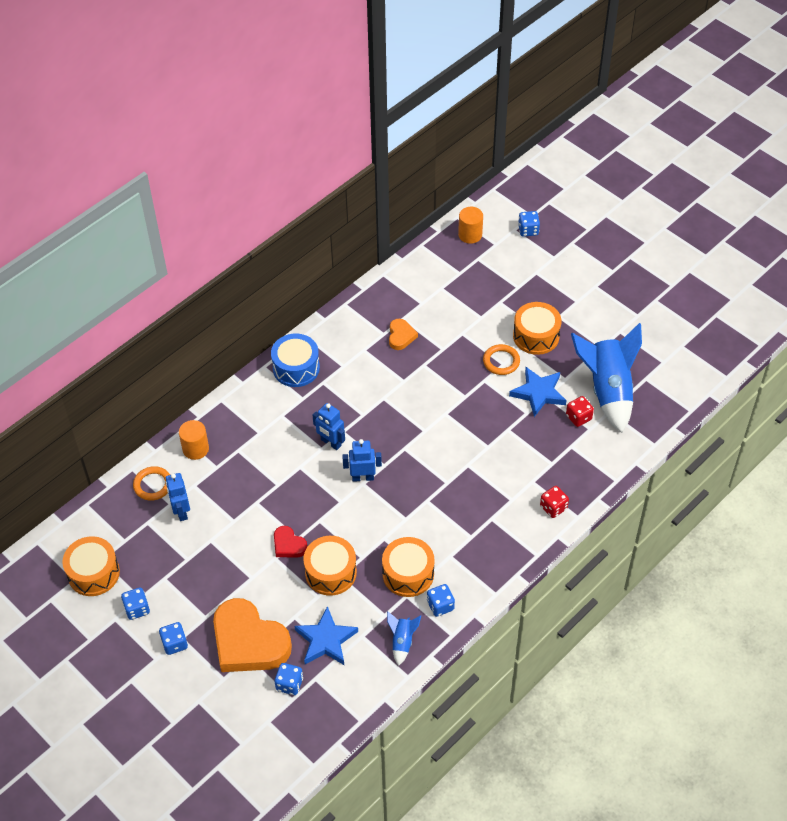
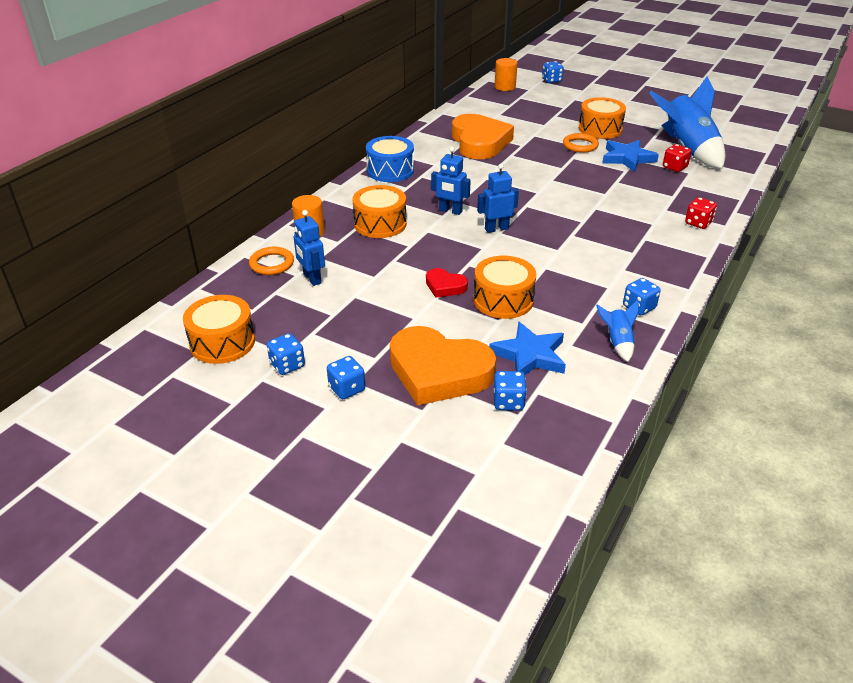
camera: 15 degrees left, 15 degrees down
(401, 336) = (479, 142): orange heart -> orange heart, size x2.16
(408, 574) = (588, 289): orange drum -> orange drum (380, 224)

